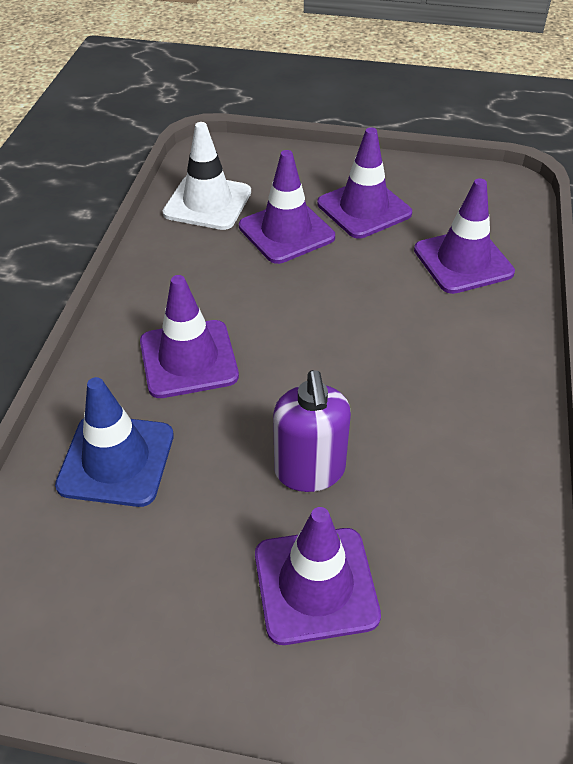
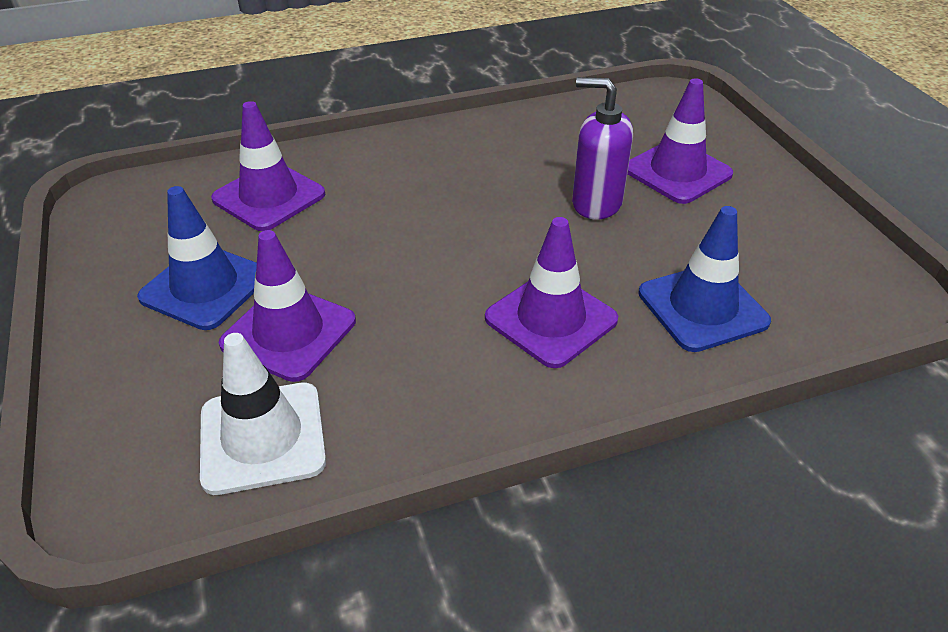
camera: 120 degrees left, 5 degrees down
(309, 471) = (596, 203): purple soap dispenser -> purple soap dispenser turned 120 degrees counterclockwise
(364, 209) = (205, 287): purple traffic cone -> blue traffic cone

